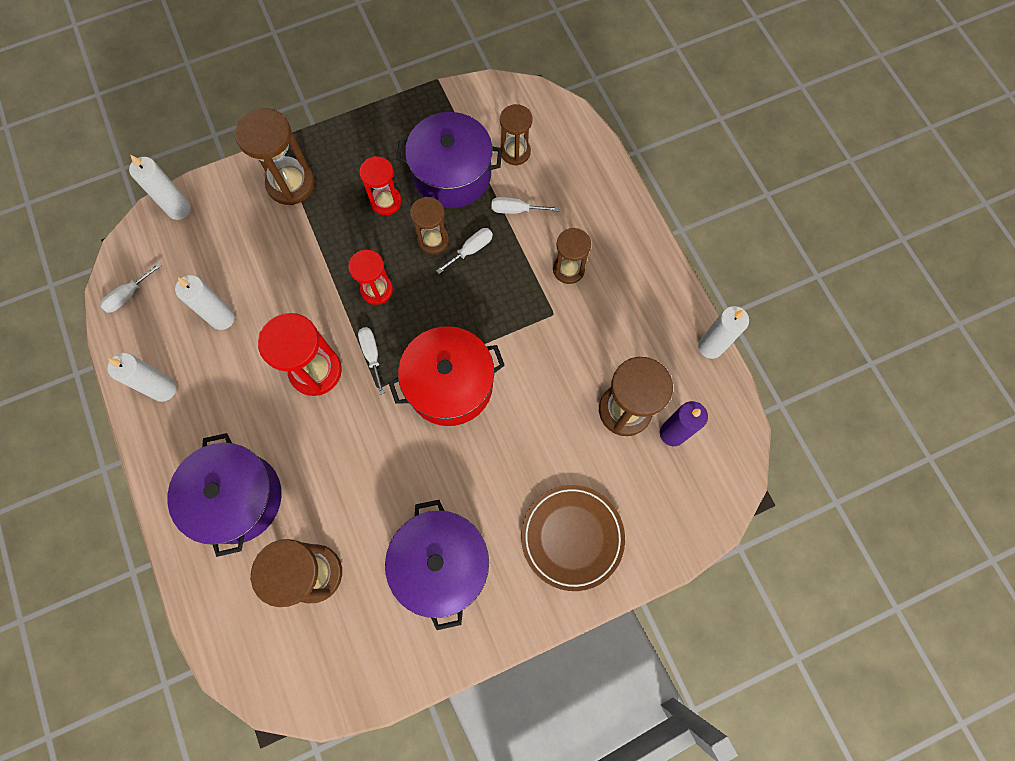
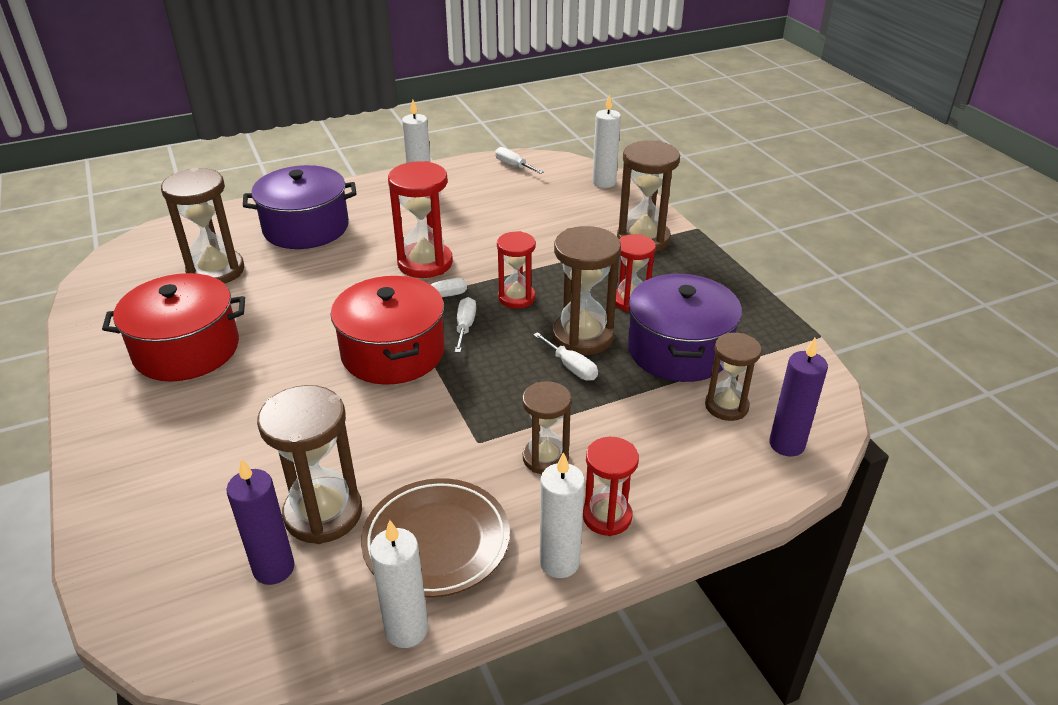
camera: 90 degrees right, 35 degrees down
(222, 318) = (488, 210): white candle -> white candle (559, 562)
(433, 240) = (582, 336): brown hourglass -> brown hourglass, size x1.57
(441, 564) = (186, 349): purple pot -> red pot
(516, 210) = (634, 406): white screwdriver -> white screwdriver (465, 326)
(552, 123) = (786, 444): none -> purple candle
(572, 537) = (169, 455): brown plate -> brown plate (436, 541)
(619, 234) = (607, 516): none -> red hourglass

